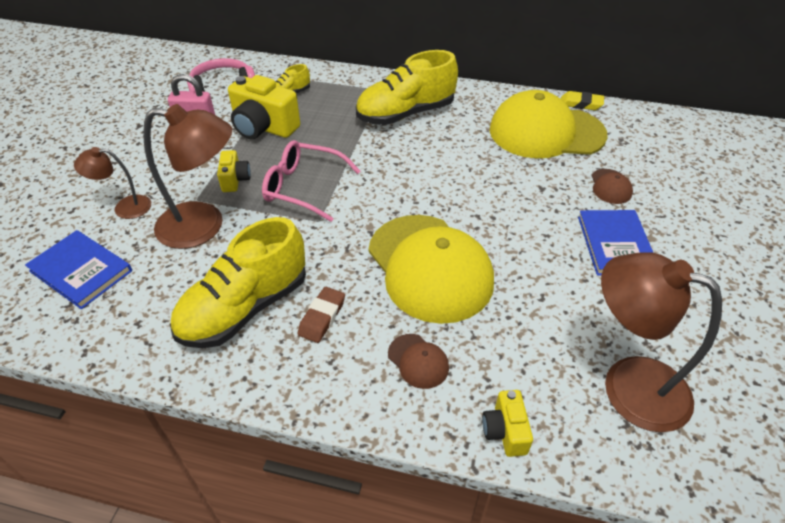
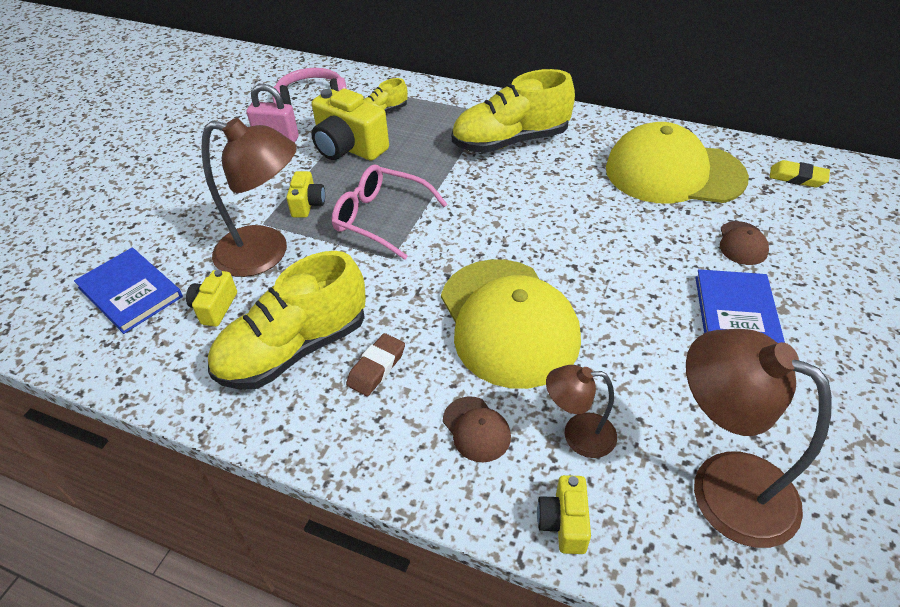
camera: 10 degrees right, 0 degrees up
(125, 207) = (186, 226): brown lamp -> brown lamp (578, 435)
(165, 278) = (215, 308): none -> yellow camera
(581, 104) = (722, 141): yellow eraser -> yellow eraser (797, 178)

